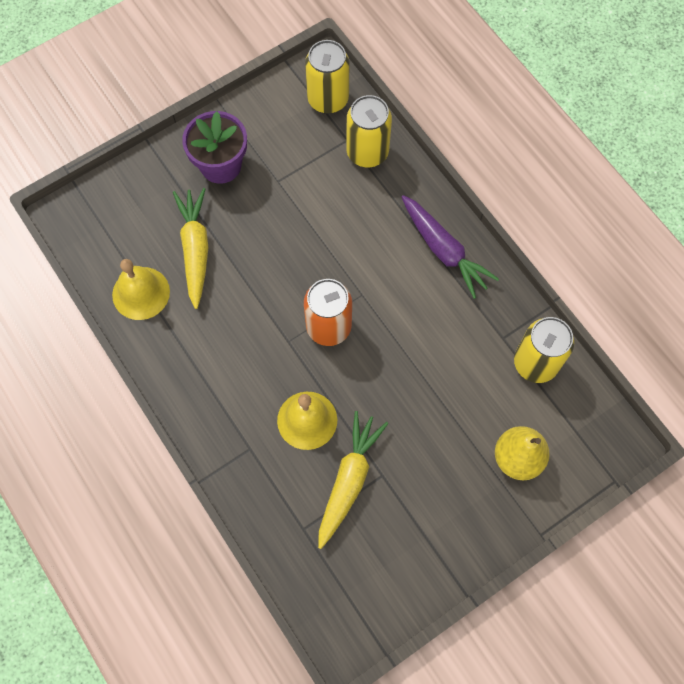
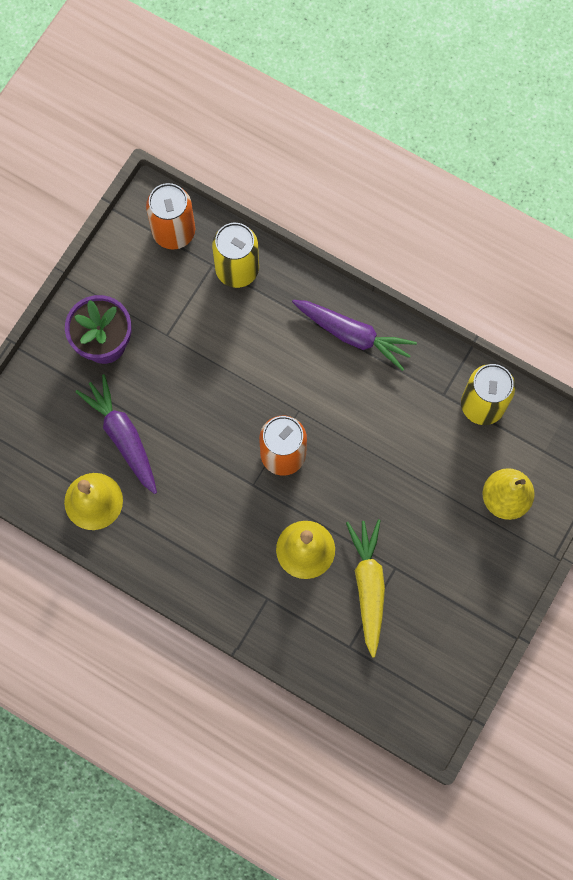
camera: 25 degrees left, 5 degrees up
(195, 249) = (123, 436): yellow carrot -> purple carrot
(328, 99) = (174, 232): yellow can -> orange can

